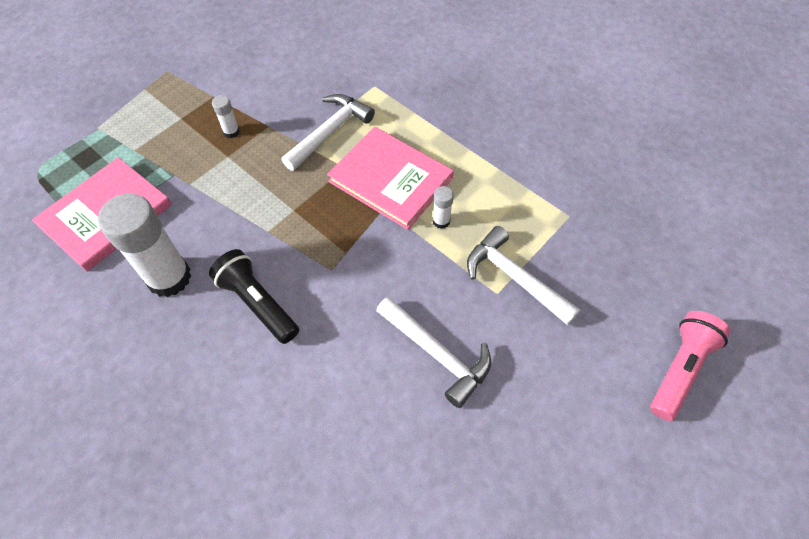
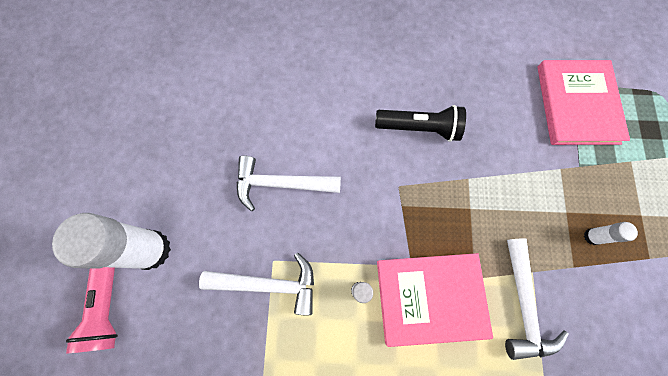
camera: 140 degrees right, 15 degrees up
(169, 278) = (488, 100): white glue stick -> white glue stick (151, 250)

